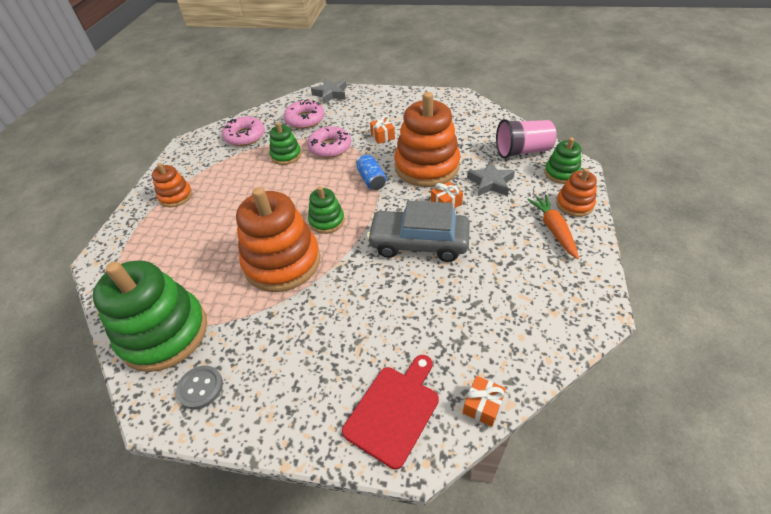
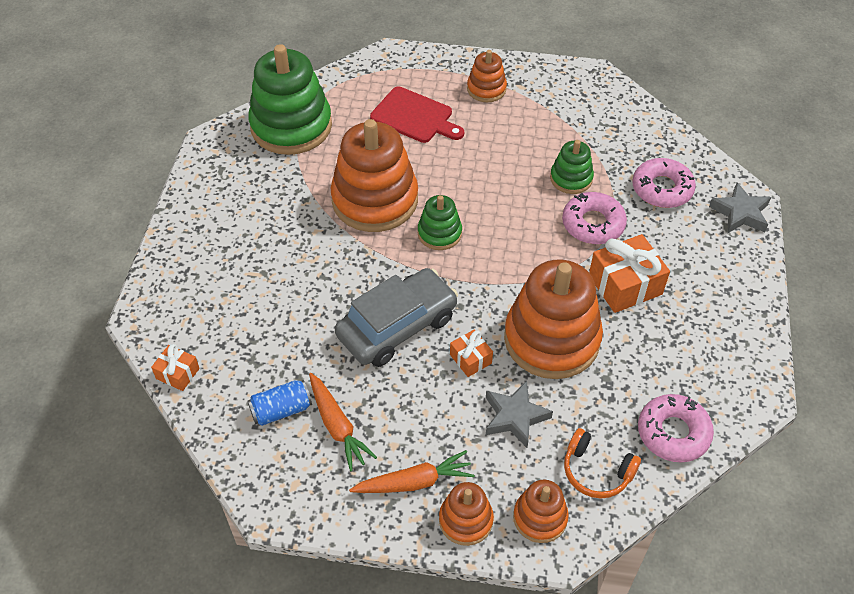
camera: 85 degrees right, 5 degrees up
(200, 388) = (230, 163): grey button -> none
(245, 136) = (613, 129): pink donut -> pink donut (673, 433)
(371, 180) = (520, 275): blue can -> blue can (281, 410)
(382, 136) = (625, 285): orange gift -> orange gift, size x1.84
(394, 410) = (185, 303): red cutting board -> red cutting board (415, 117)
(419, 243) = (397, 326): grey car -> grey car turned 45 degrees clockwise
(517, 275) = (337, 426): none -> orange carrot
(522, 151) = (596, 471): pink cup -> orange headphones
(561, 173) = (540, 518): green stacking toy -> orange stacking toy

